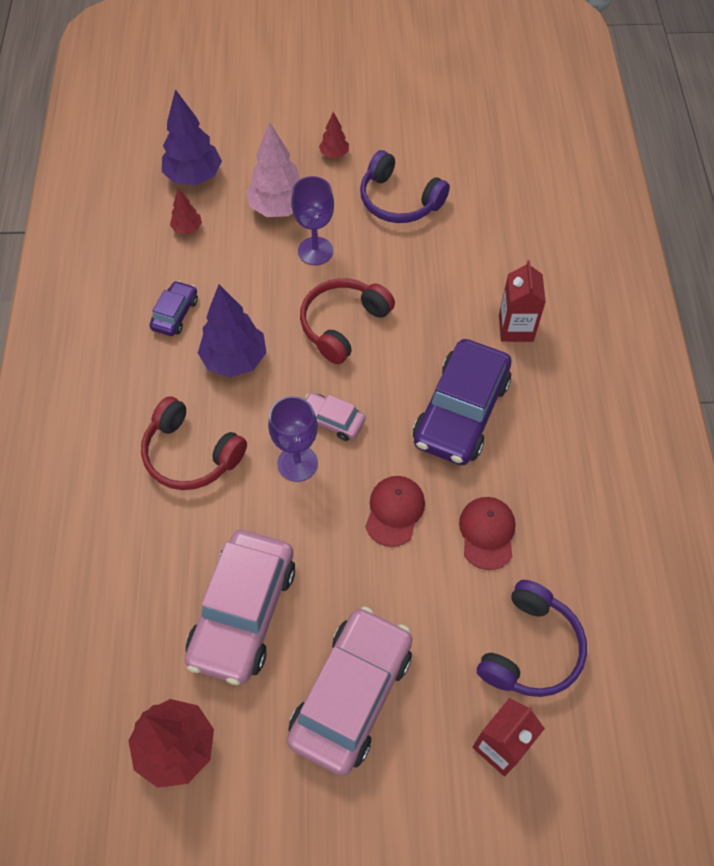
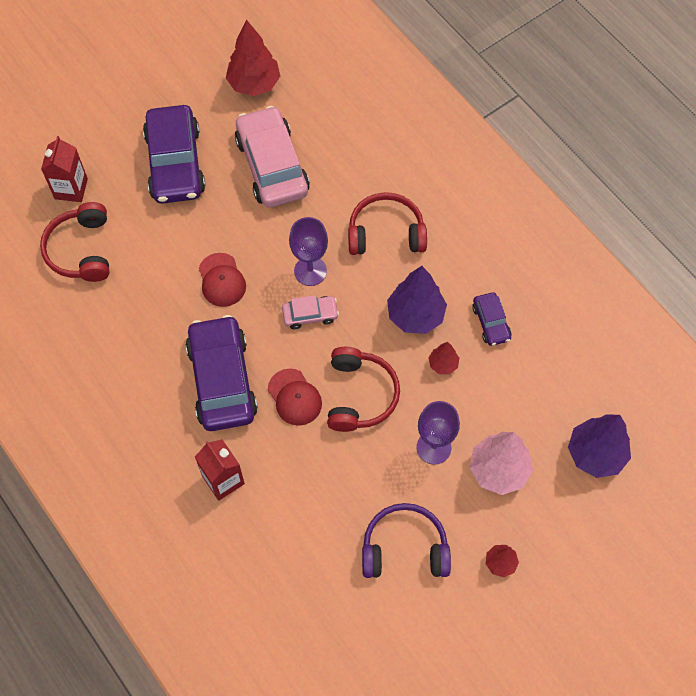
camera: 145 degrees right, 5 degrees up
(187, 229) = (552, 400): red tree -> red tree (443, 364)
(351, 694) = (175, 163): pink car -> purple car
(487, 533) = (150, 304): red cap -> red cap (294, 397)
(531, 649) = (81, 250): purple headphones -> red headphones

